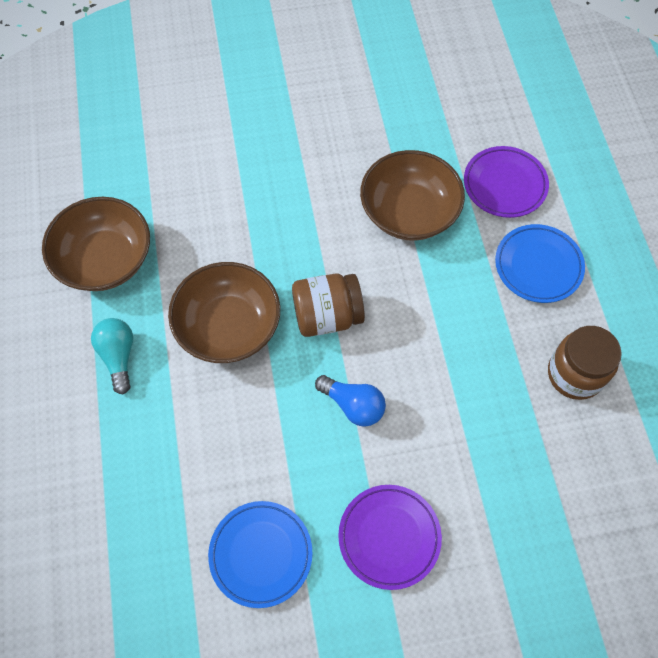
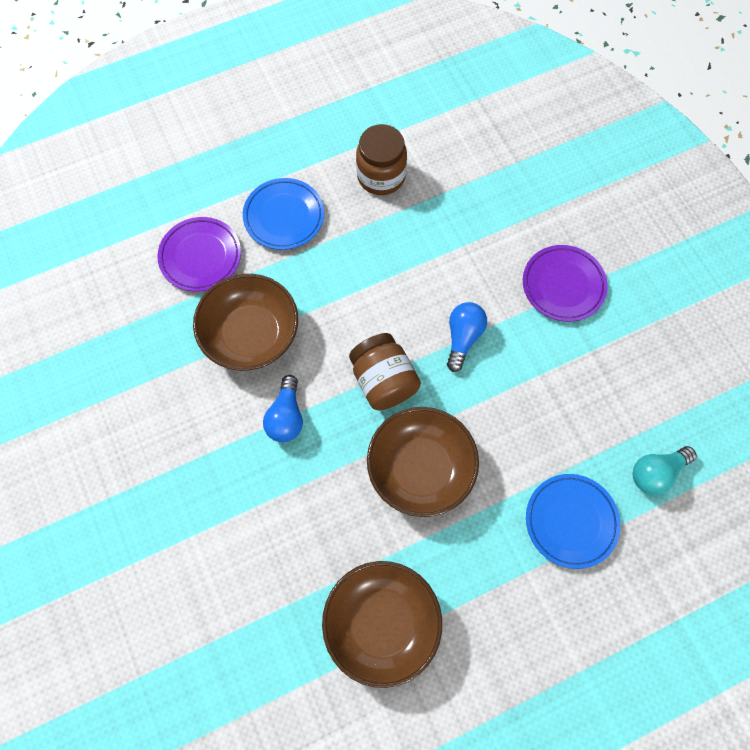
camera: 105 degrees left, 5 degrees up
(118, 356) = (483, 565): turquoise light bulb -> turquoise light bulb (656, 473)
(261, 554) = (613, 377): blue plate -> blue plate (571, 521)
(316, 225) = (286, 417): none -> blue light bulb

